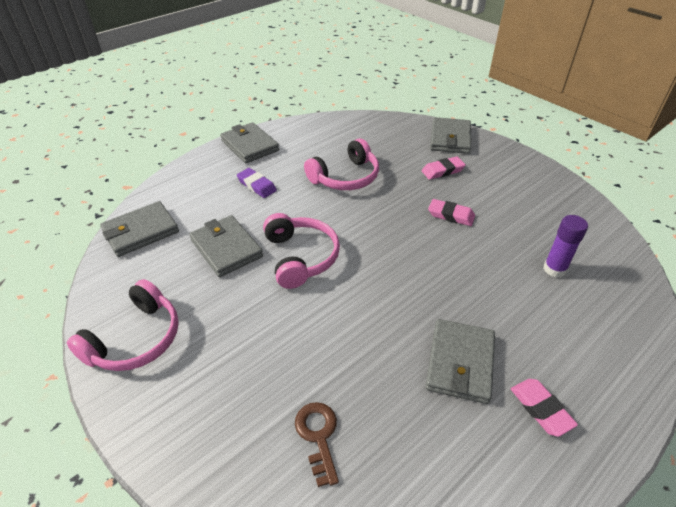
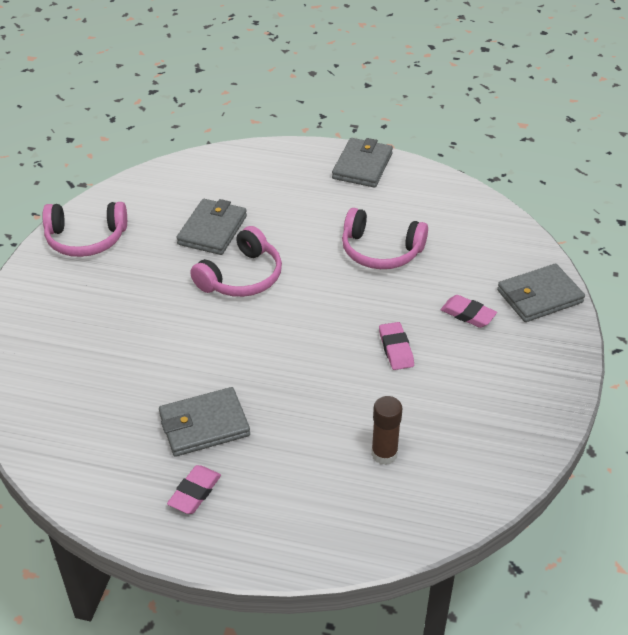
camera: 55 degrees right, 0 degrees up
(141, 232) = (188, 175): grey wallet -> none
(257, 185) = (308, 203): purple eraser -> none
(318, 436) = (76, 373): brown key -> none
(554, 269) = (384, 454): purple glue stick -> brown glue stick

